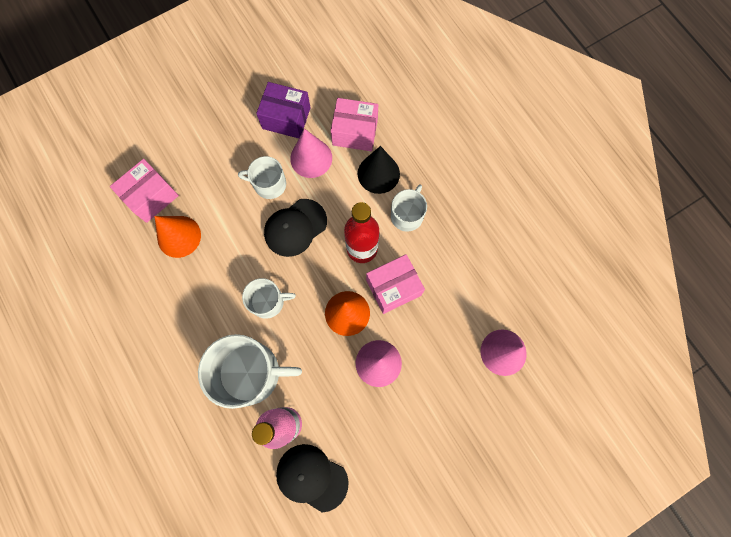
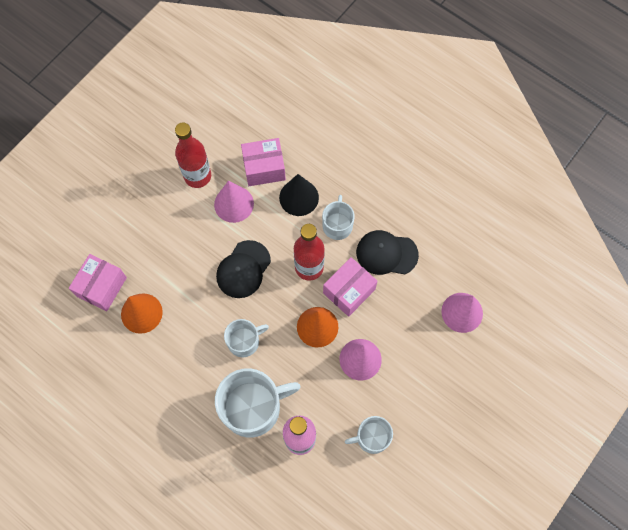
camera: 20 degrees left, 5 degrees down
(269, 184) = (205, 239): white mug -> white mug (371, 437)
(286, 118) = (197, 176): purple box -> red bottle
(311, 477) = (340, 475): black cap -> black cap (386, 253)

